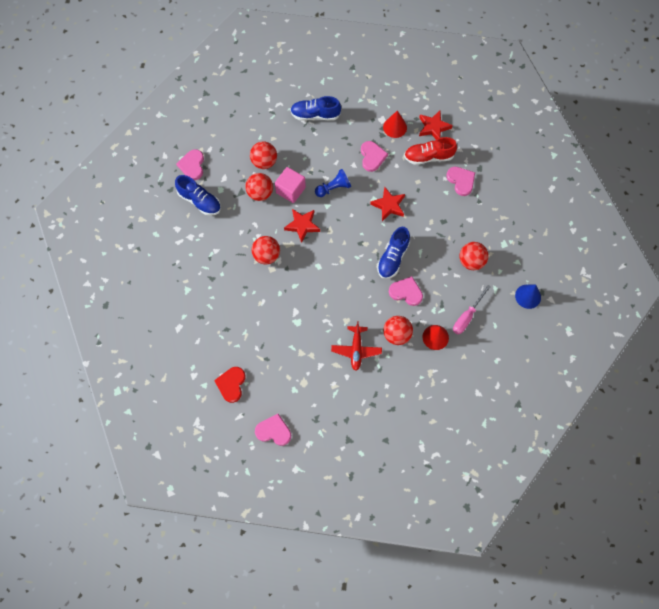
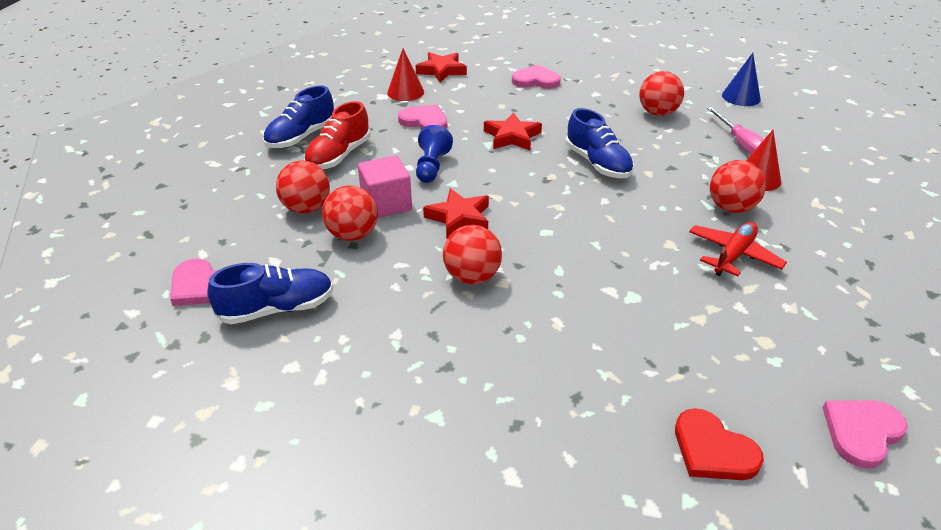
camera: 55 degrees left, 30 degrees down
(356, 350) = (733, 255): red plane -> red plane turned 90 degrees counterclockwise
(406, 292) = (663, 174): pink heart -> none
(428, 157) = (477, 87): red shoe -> red shoe (339, 156)

